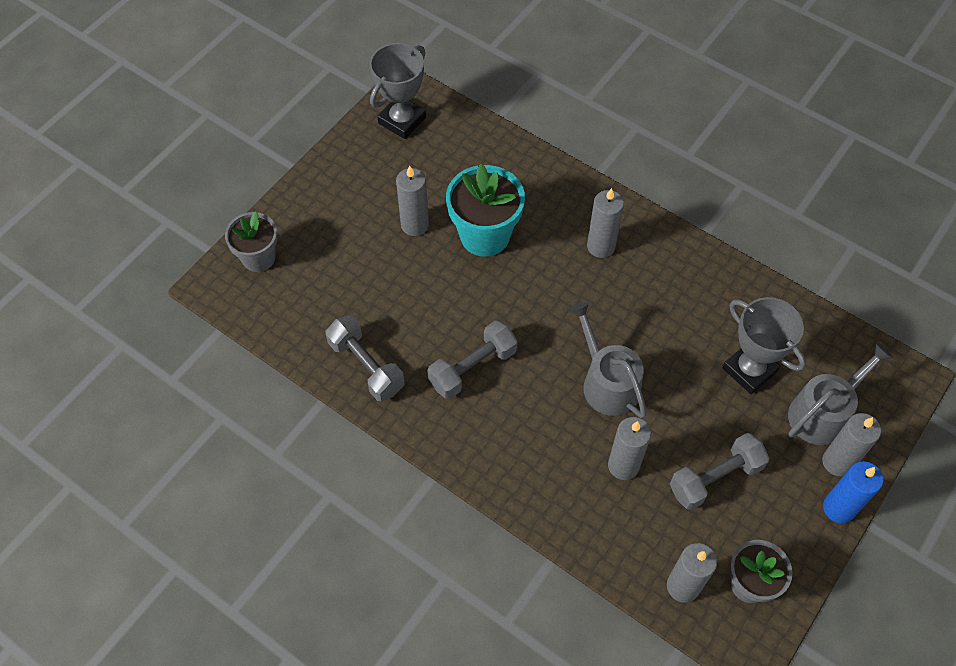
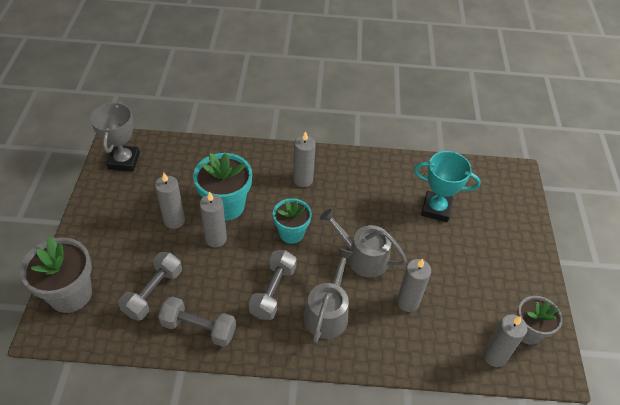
camera: 35 degrees left, 10 degrees down
(258, 258) = (70, 294): grey flower pot -> grey flower pot, size x1.52
(540, 308) = (291, 233): none -> turquoise flower pot
(715, 478) = (464, 280): grey dumbbell -> grey dumbbell (153, 292)
(749, 370) = (436, 209): grey trophy -> turquoise trophy
(823, 412) = (491, 212): grey watering can -> grey watering can (328, 312)
(837, 462) = (518, 235): grey candle -> grey candle (216, 239)
(838, 508) = (538, 260): blue candle -> none

